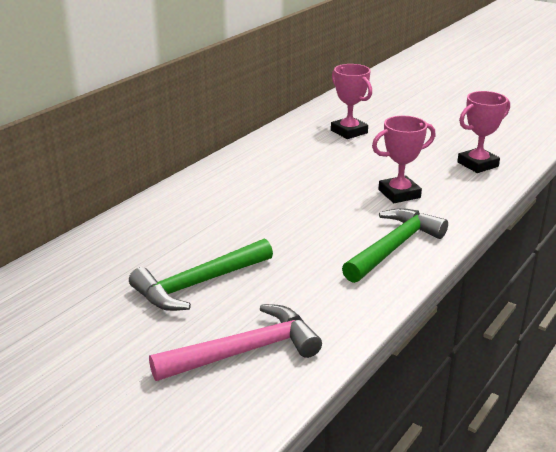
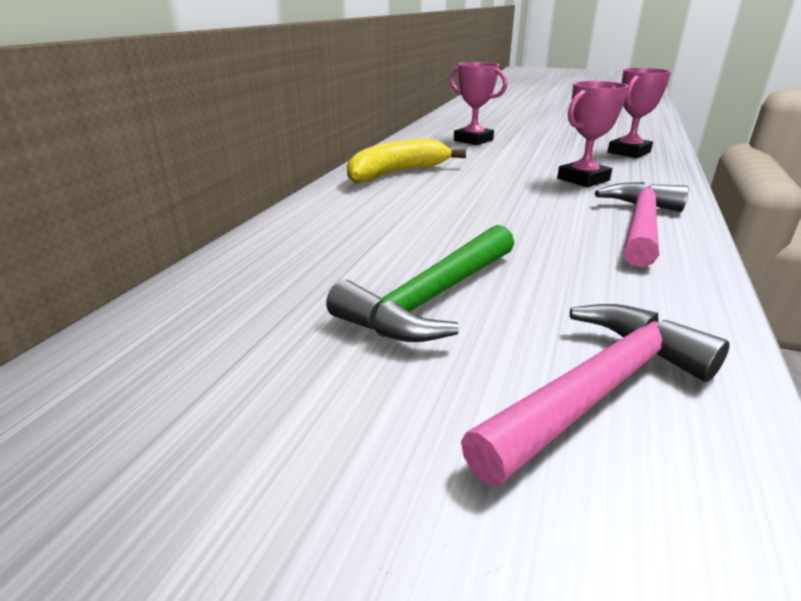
camera: 15 degrees left, 0 degrees up
(252, 168) = (397, 173): none -> yellow banana
(394, 247) = (640, 225): green hammer -> pink hammer

